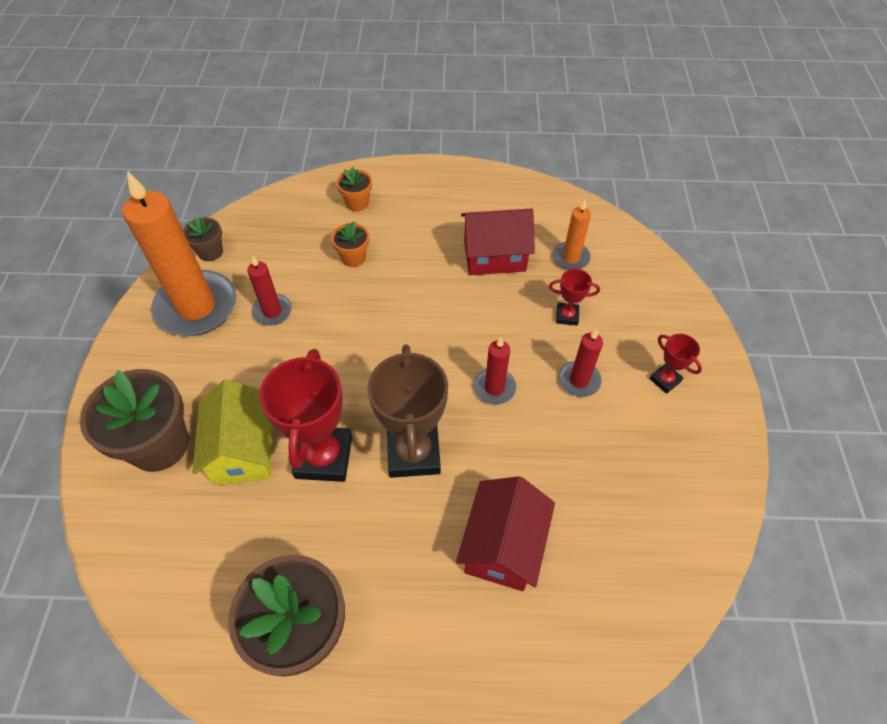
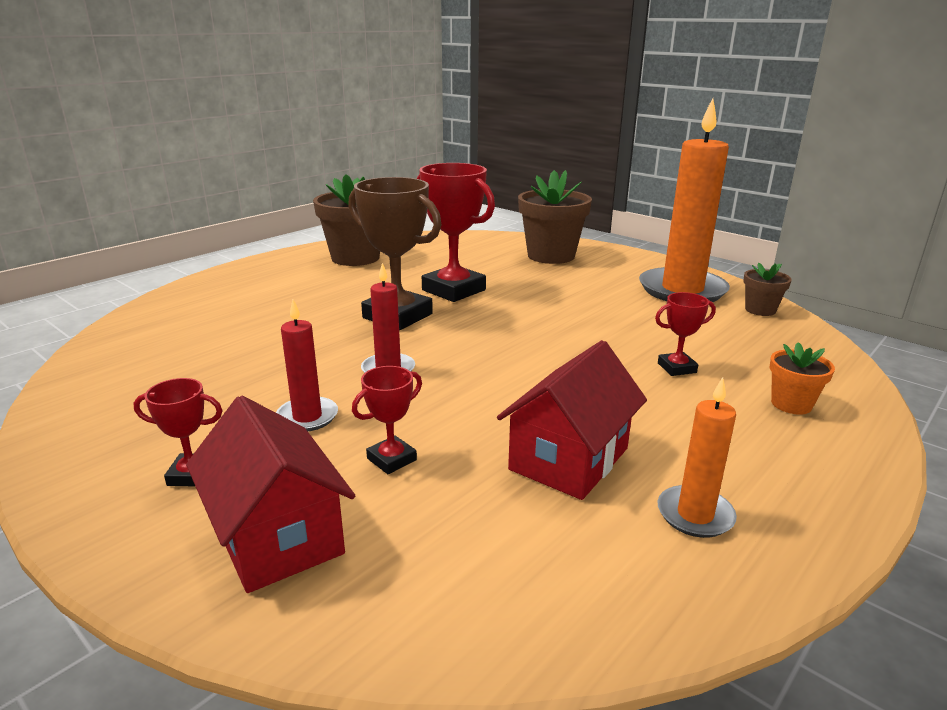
camera: 130 degrees right, 30 degrees down
(244, 450) = (504, 272): yellow house -> none
(272, 311) = (638, 312): red candle -> none
(353, 258) = (676, 368): orange flower pot -> red trophy
(503, 546) = (269, 317): red house -> red house (277, 536)
(571, 258) = (479, 528): orange candle -> orange candle (695, 515)

